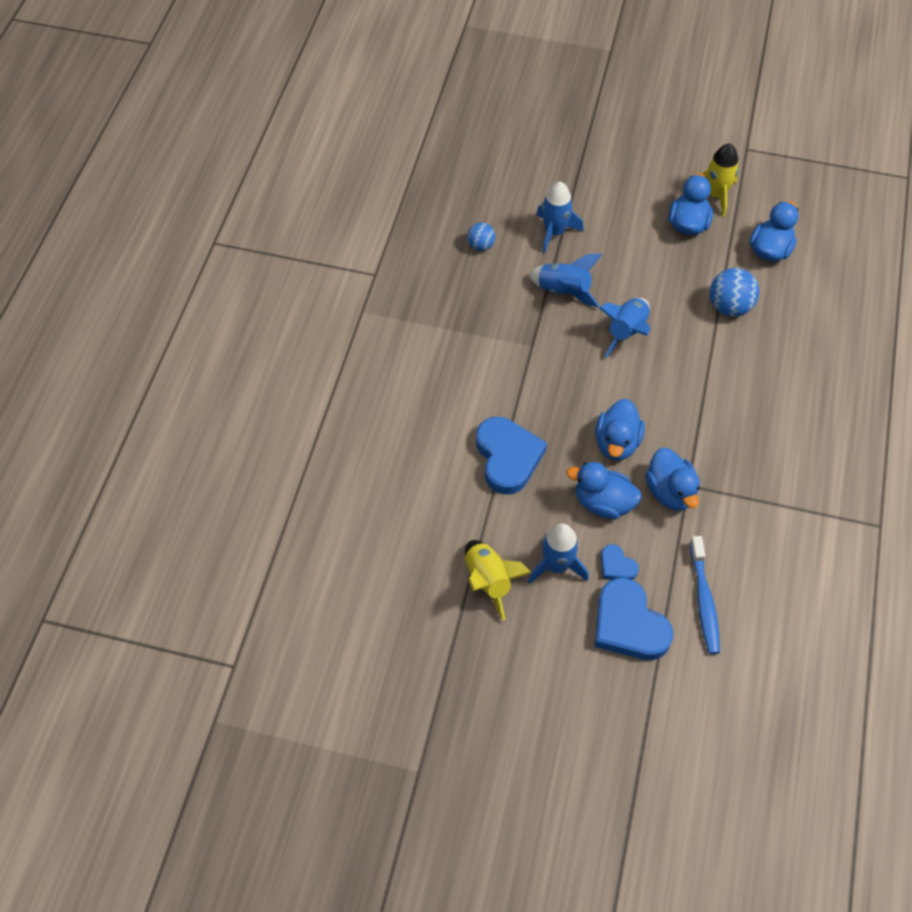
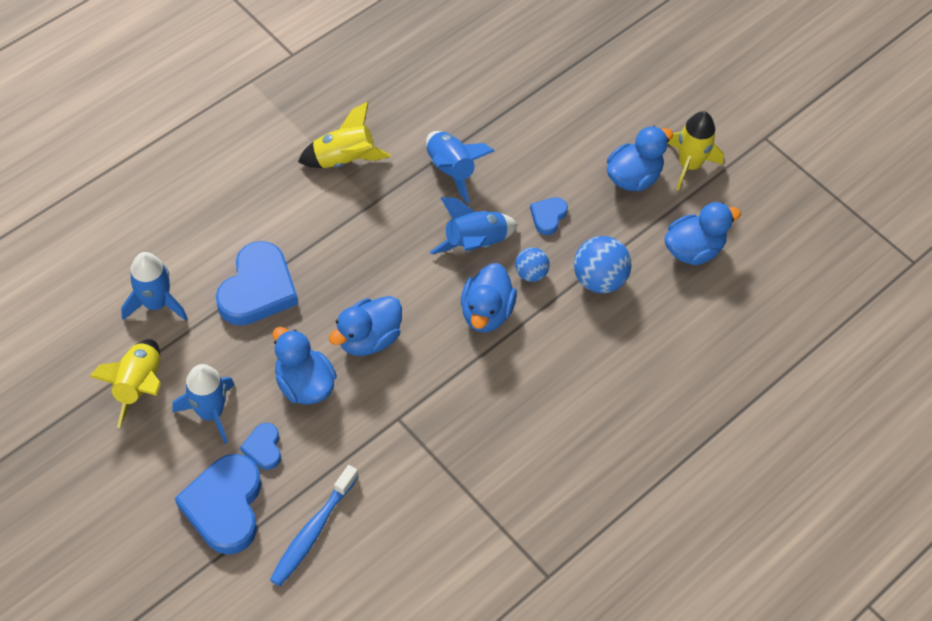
camera: 30 degrees right, 0 degrees up
(481, 245) = (413, 83): blue ball -> blue ball (530, 273)
(482, 328) = (344, 159): none -> yellow rocket
(554, 232) = (494, 110): blue rocket -> blue rocket (156, 303)
(658, 284) = (548, 216): none -> blue heart
(670, 492) = (376, 414): blue duck -> blue duck (486, 312)

